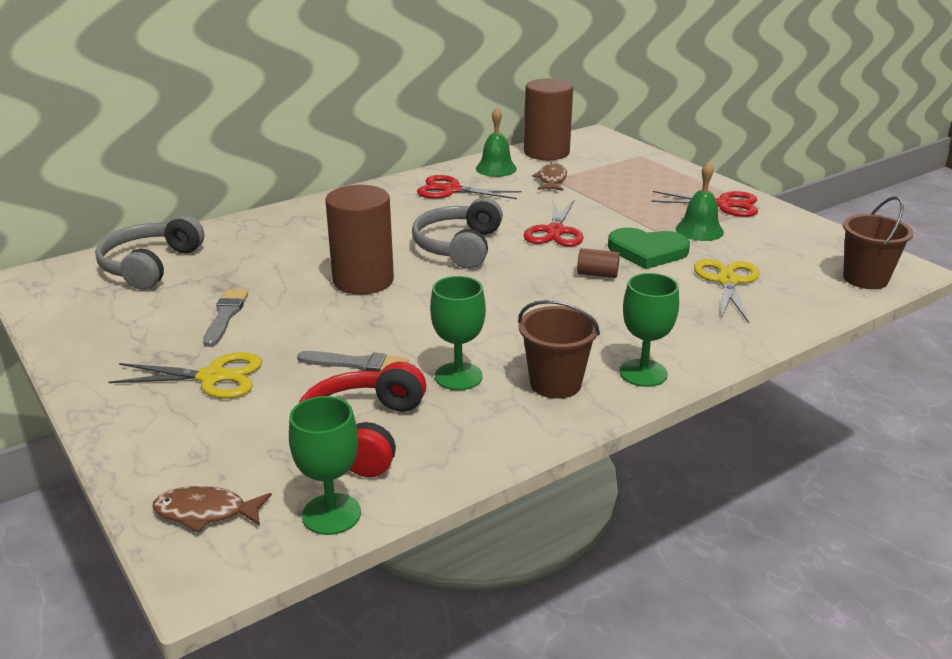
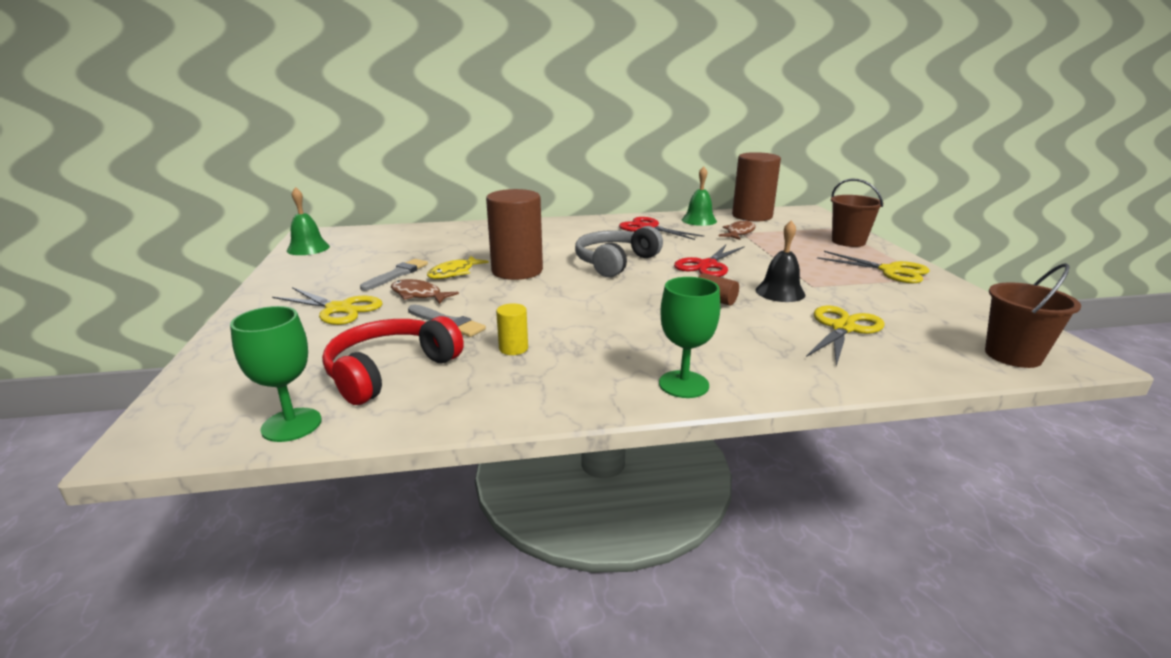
camera: 25 degrees right, 5 degrees down
(150, 265) = (389, 239): grey headphones -> none
(206, 512) = (213, 396): brown fish -> brown fish (418, 295)
(293, 299) = (454, 273): none -> yellow fish
(458, 376) = (513, 348): green goblet -> yellow cylinder
(555, 383) = (590, 373): brown bucket -> brown bucket (848, 242)
(647, 251) = (780, 292): green heart -> black bell
(699, 230) = (847, 285): green bell -> green bell (308, 248)
(724, 204) = (890, 271): red scissors -> yellow scissors

